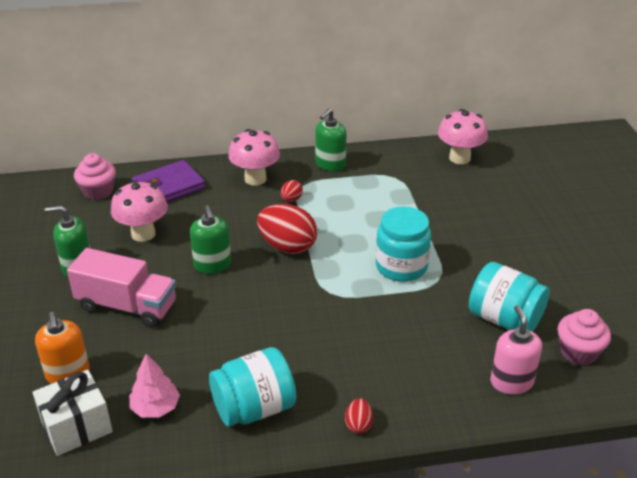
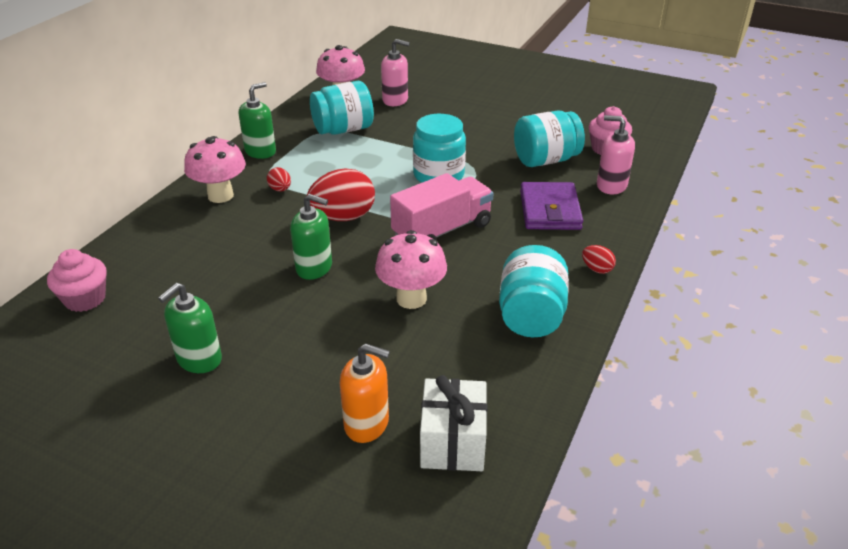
camera: 55 degrees left, 0 degrees up
(127, 306) = (309, 344): pink truck -> pink truck (442, 230)
(143, 234) = (206, 293): pink mushroom -> pink mushroom (411, 298)
(155, 408) = (476, 376): pink tree -> none
(168, 187) = (153, 249): purple wallet -> purple wallet (550, 210)
(330, 164) = (260, 151): green soap dispenser -> green soap dispenser turned 120 degrees counterclockwise
(409, 185) = (343, 130): none -> turquoise jar
(491, 186) = (395, 100): none -> pink soap dispenser

